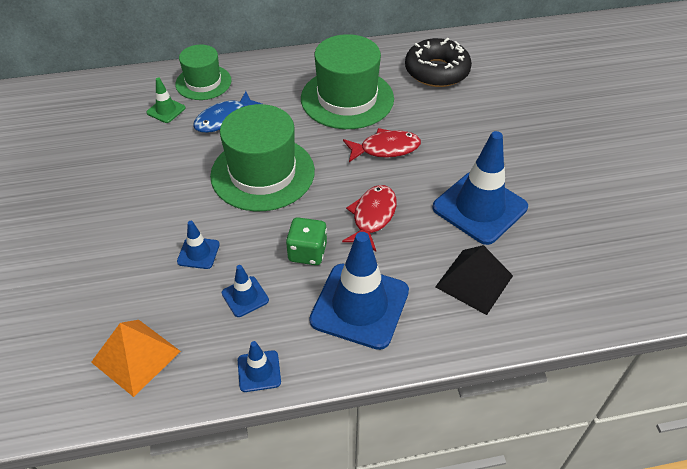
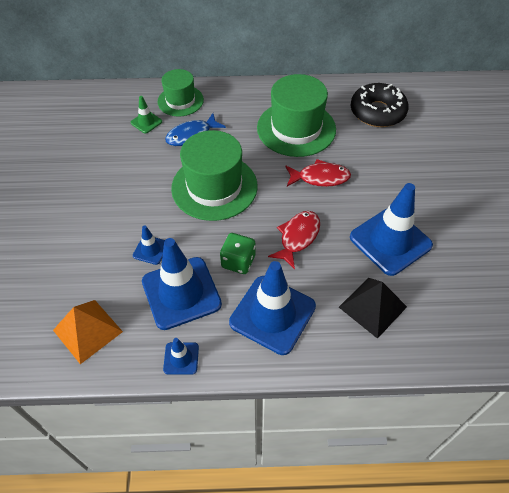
camera: 10 degrees right, 5 degrees up
(245, 296) = (181, 293): blue traffic cone -> blue traffic cone, size x2.17

